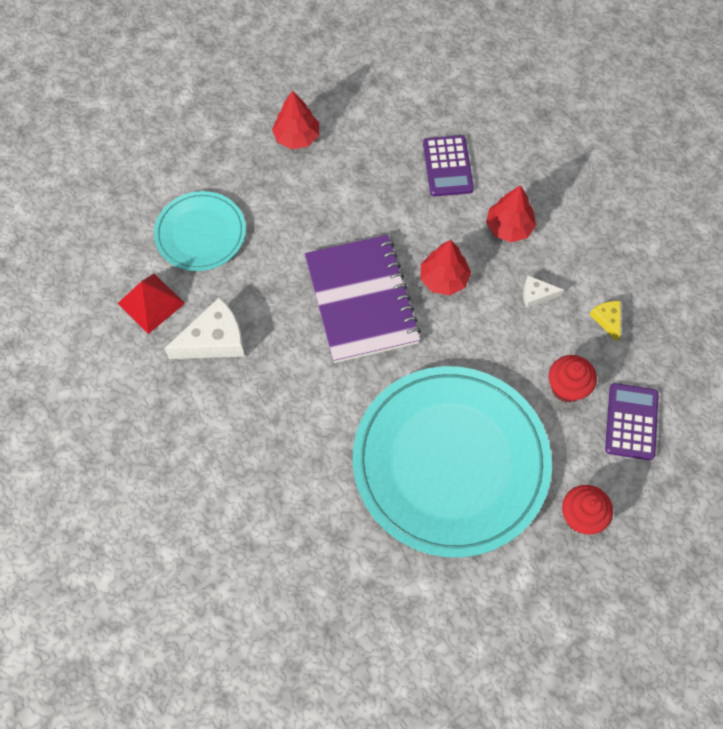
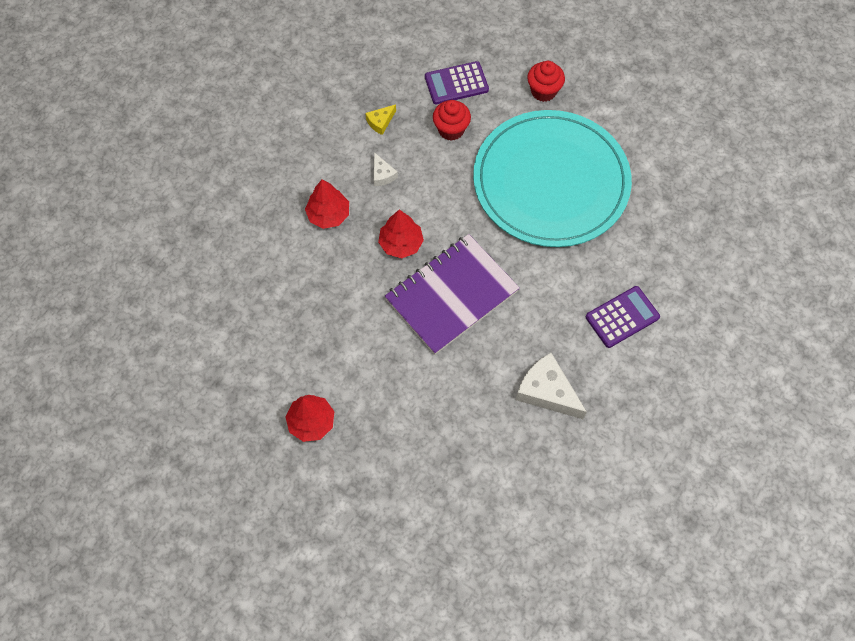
camera: 115 degrees left, 0 degrees up
(151, 303) = (542, 462): red pyramid -> none
(200, 233) = (453, 456): turquoise plate -> none
(447, 166) = (288, 282): purple calculator -> purple calculator (622, 317)

